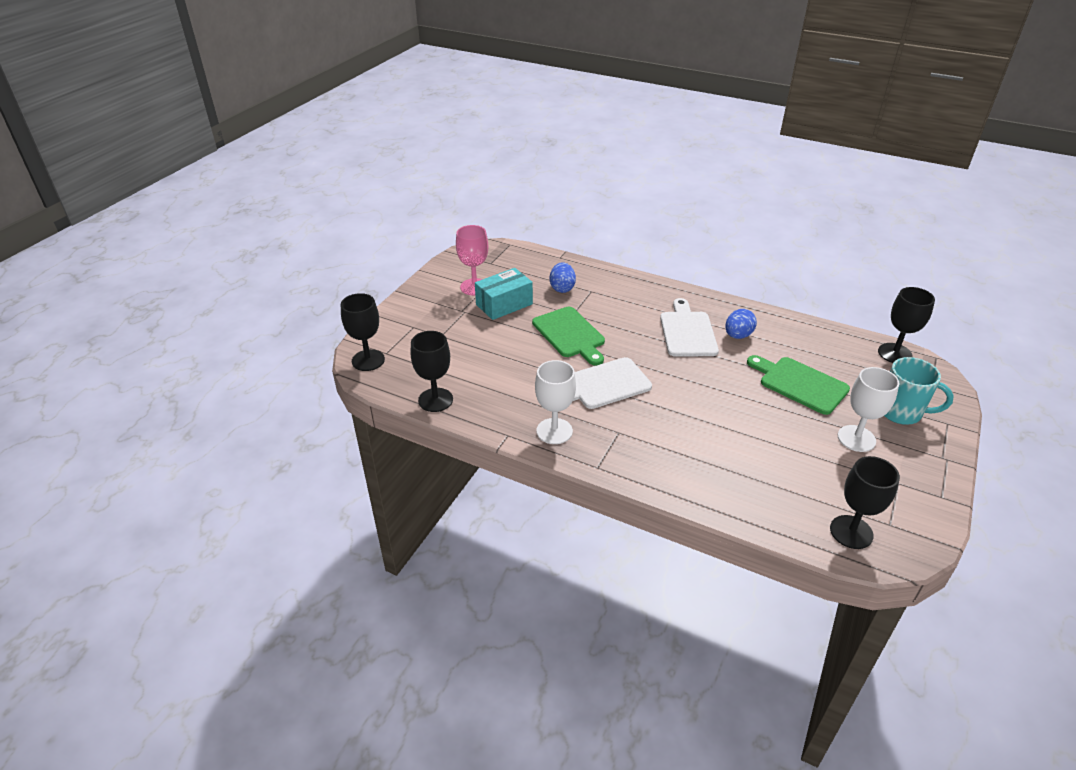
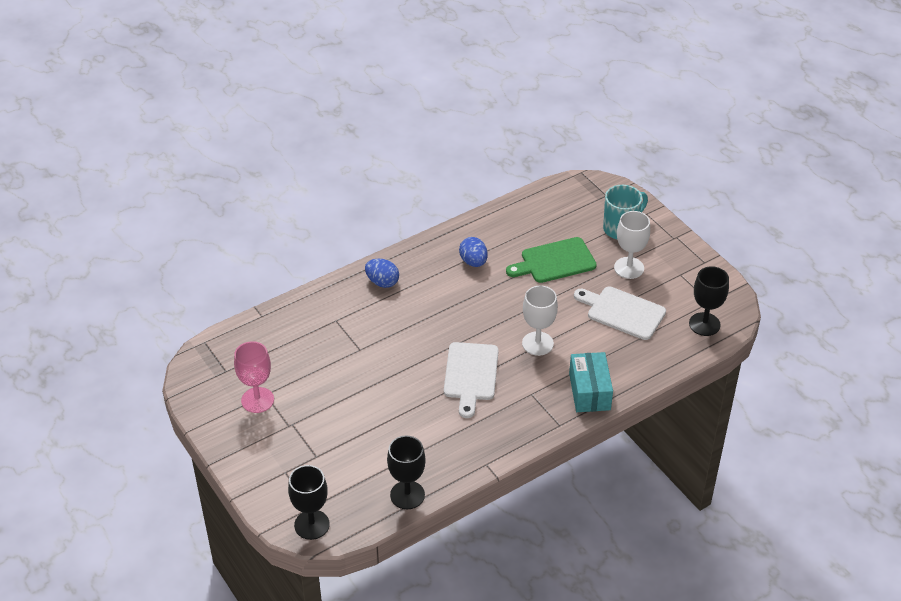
camera: 60 degrees left, 5 degrees up
(504, 304) = (305, 390): turquoise box -> turquoise box (589, 391)
(554, 431) = (503, 432): white goblet -> white goblet (537, 343)
(562, 288) = (314, 338): blue egg -> blue egg (382, 282)
(570, 334) = (388, 365): green cutting board -> none
(687, 332) = (444, 289): white cutting board -> white cutting board (622, 312)
(894, 353) = (561, 190): black goblet -> none

